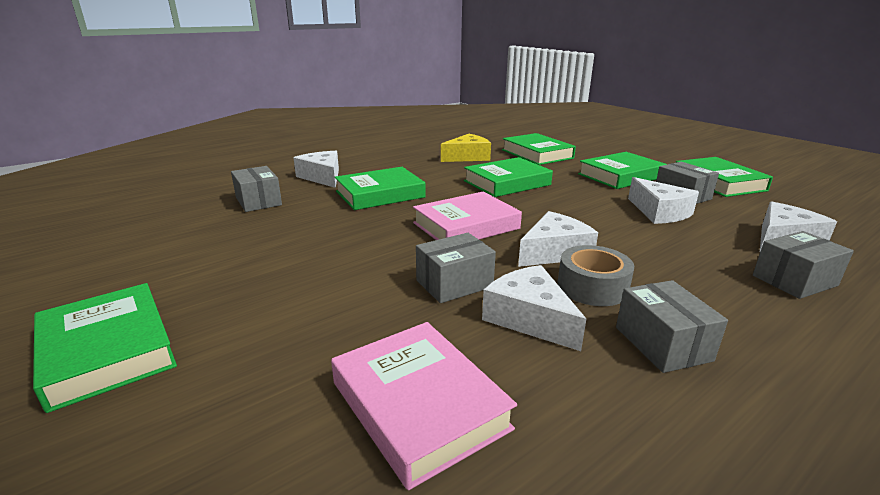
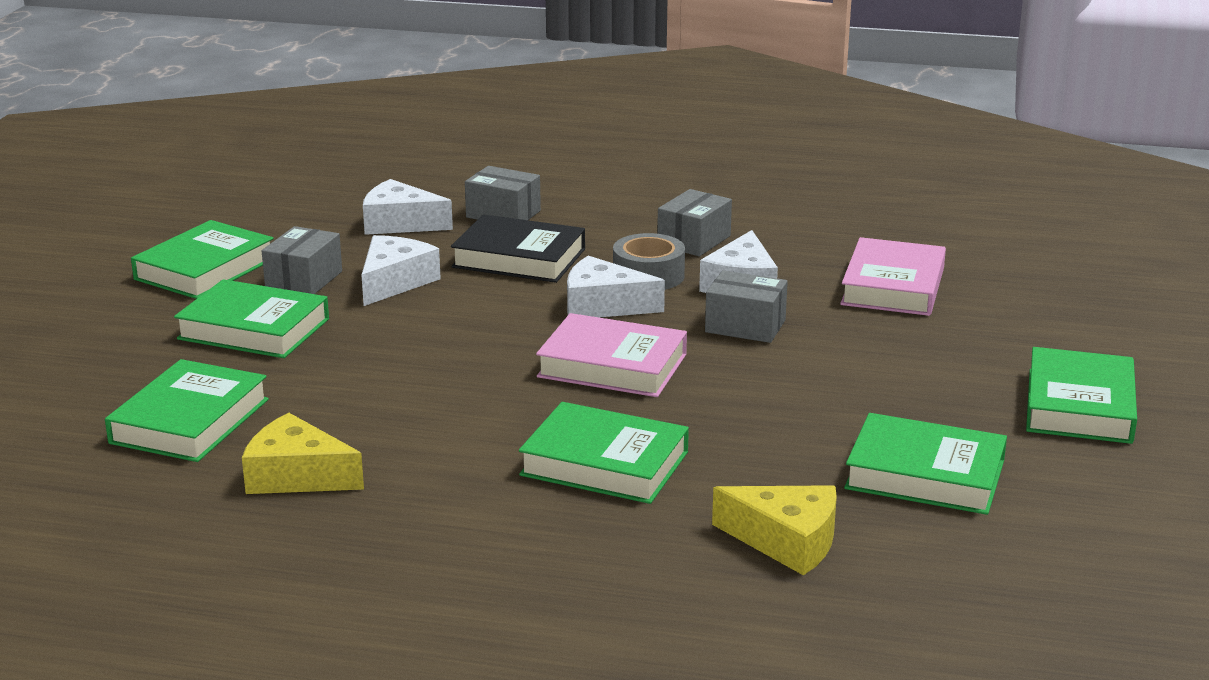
camera: 130 degrees left, 0 degrees up
(258, 201) = (786, 541): grey box -> yellow cheese
(322, 177) = (613, 555): white cheese -> none
(507, 183) = (408, 394): green book -> green book (925, 474)
(674, 255) = (519, 258): none -> black book

